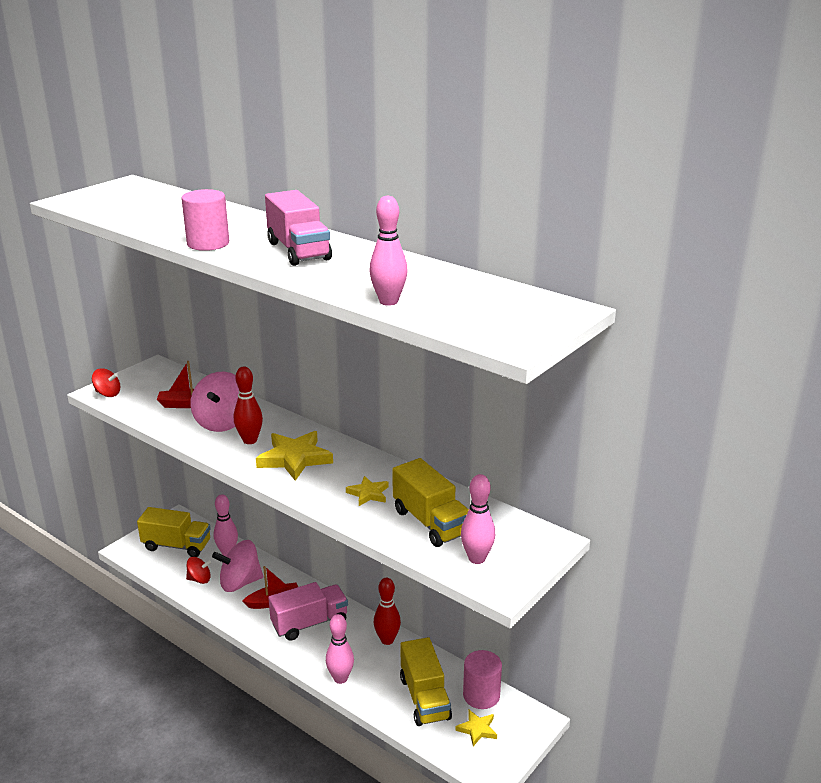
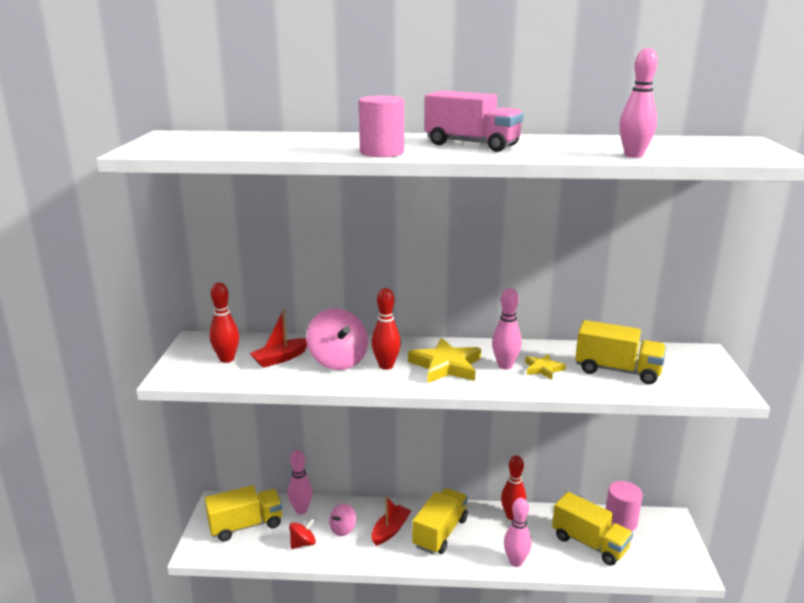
camera: 35 degrees left, 5 degrees down
(108, 394) = (184, 375): red spinning top -> none
(151, 391) = (227, 359): none -> red bowling pin
(240, 582) = (343, 529): pink spinning top -> pink spinning top, size x0.56
(309, 623) = (440, 533): pink truck -> yellow truck
(477, 558) = (686, 381): pink bowling pin -> pink bowling pin (505, 366)
(477, 729) = (648, 546): yellow star -> none

